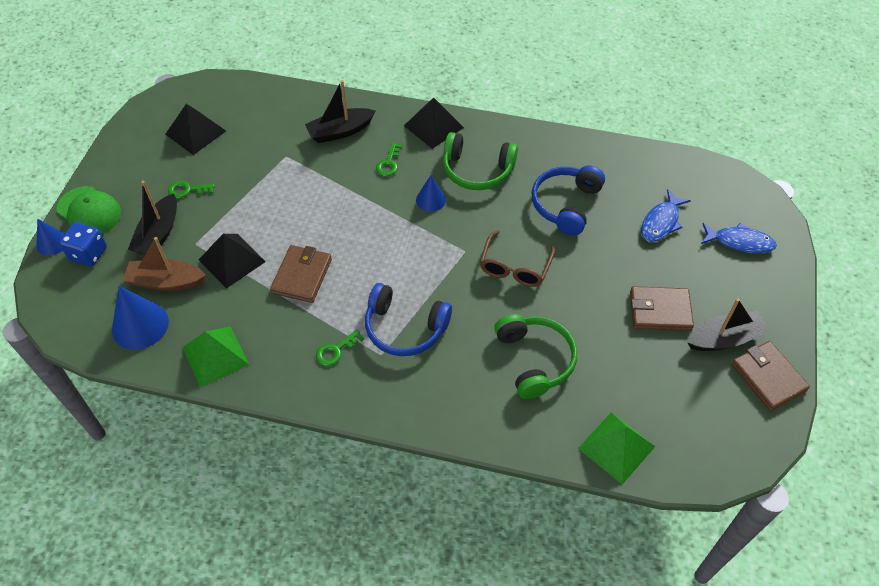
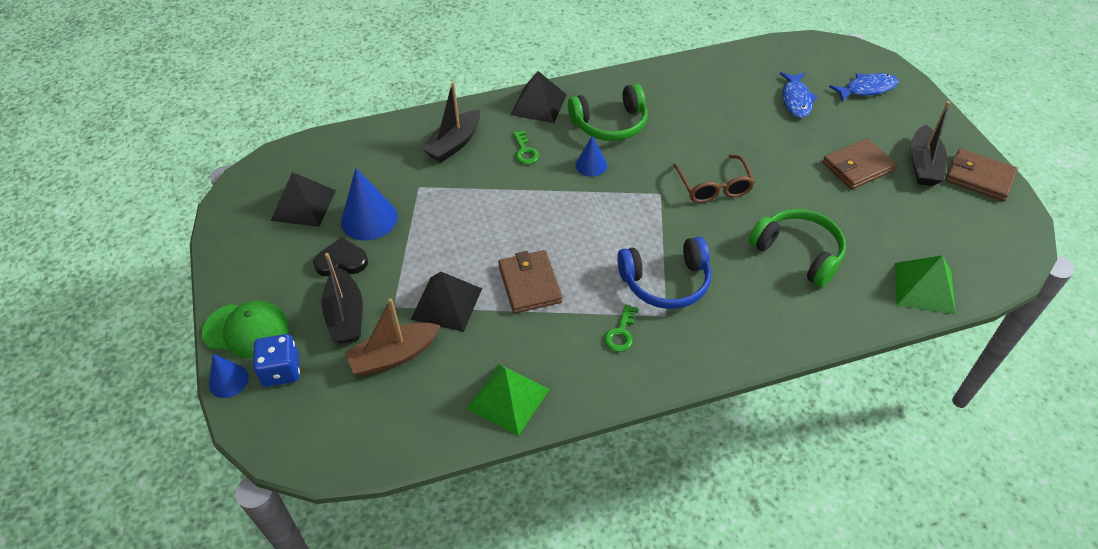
camera: 30 degrees left, 5 degrees down
(140, 325) = (402, 411): blue cone -> blue cone (369, 219)
(187, 190) = (341, 261): green key -> black heart
(566, 205) = (709, 119): blue headphones -> none
(724, 339) = (923, 165): black boat -> black boat turned 150 degrees clockwise

